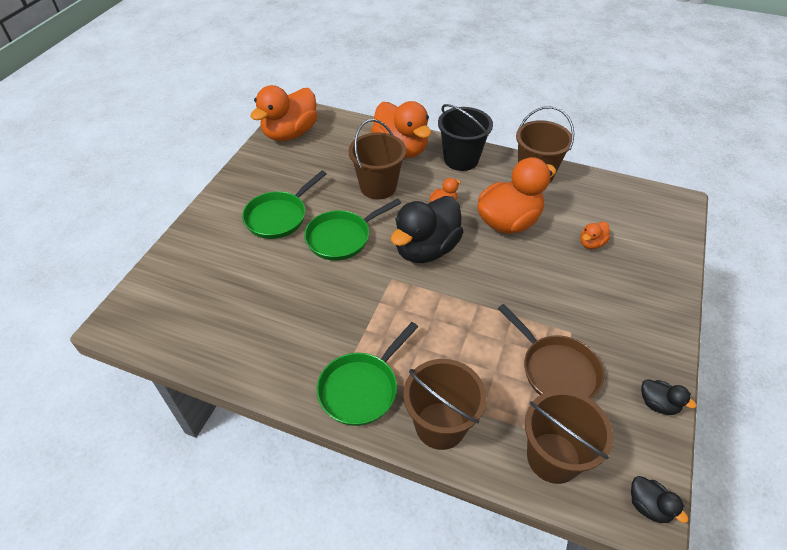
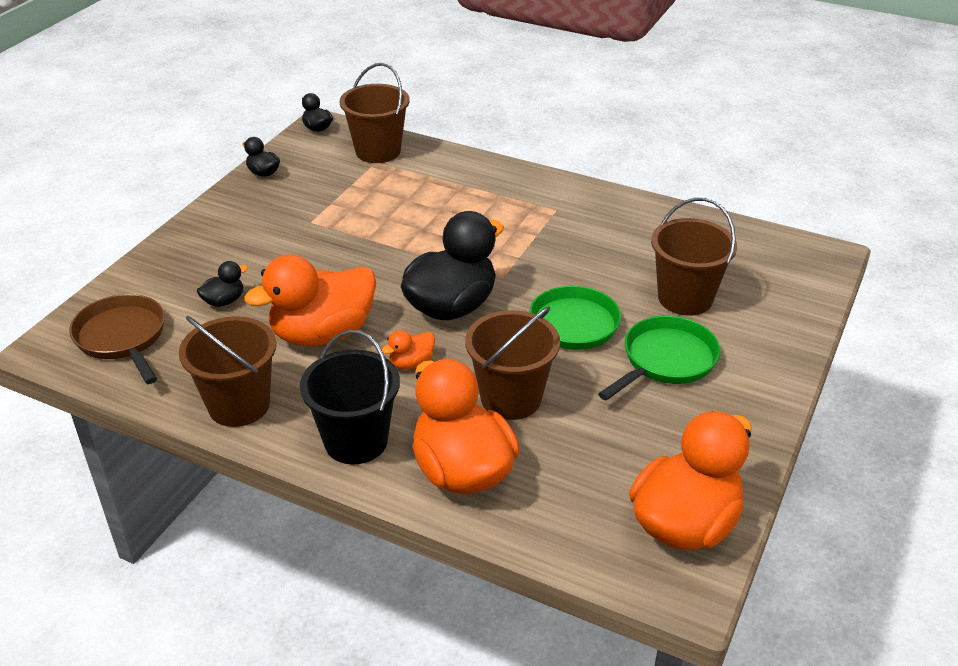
camera: 175 degrees left, 10 degrees down
(362, 388) = (541, 195): green pan -> none
(440, 425) = (470, 171): brown bucket -> brown bucket (685, 298)
(556, 369) = (344, 197): brown pan -> brown pan (123, 338)
(591, 243) = (224, 301): orange duck -> black duck

